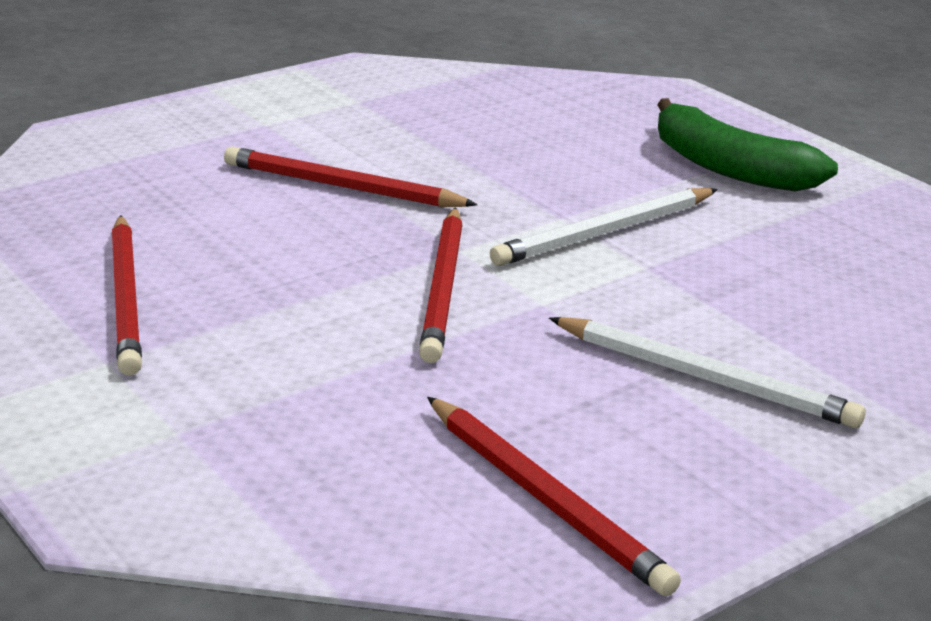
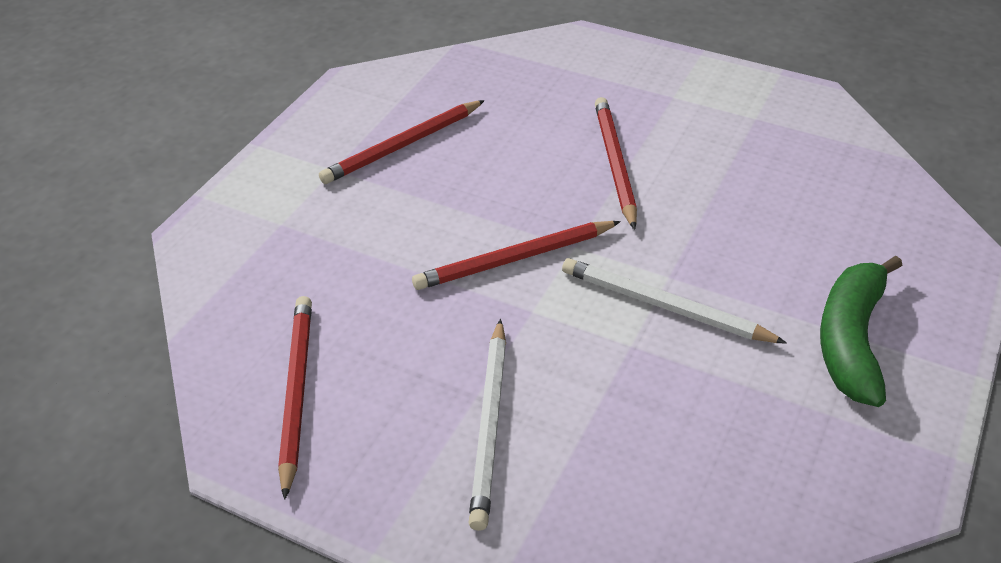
camera: 65 degrees right, 15 degrees up
(545, 499) = (296, 392): red pencil -> red pencil turned 150 degrees clockwise

